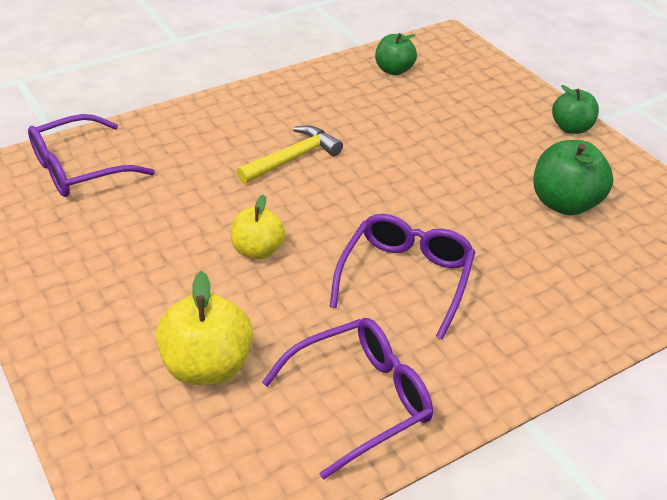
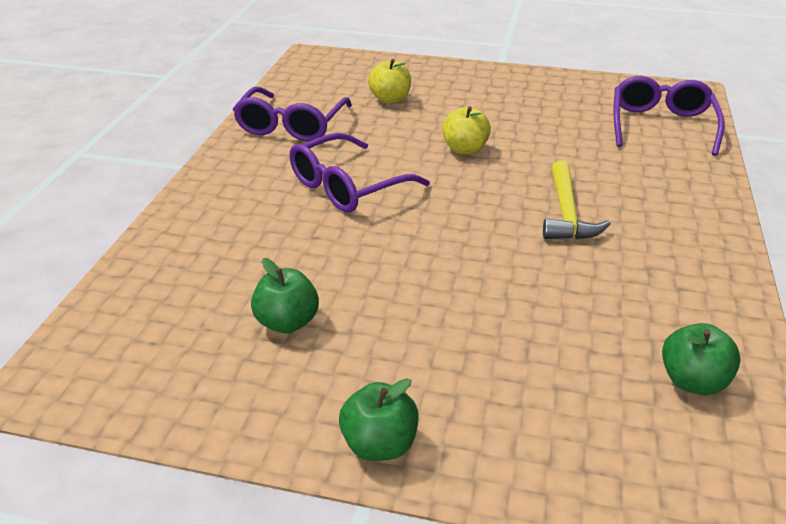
camera: 135 degrees right, 5 degrees down
(208, 366) = (390, 99): yellow apple -> yellow apple, size x0.66
(406, 278) = (347, 186): purple glasses -> purple glasses turned 75 degrees clockwise
(565, 203) = (287, 322): green apple -> green apple, size x0.66

